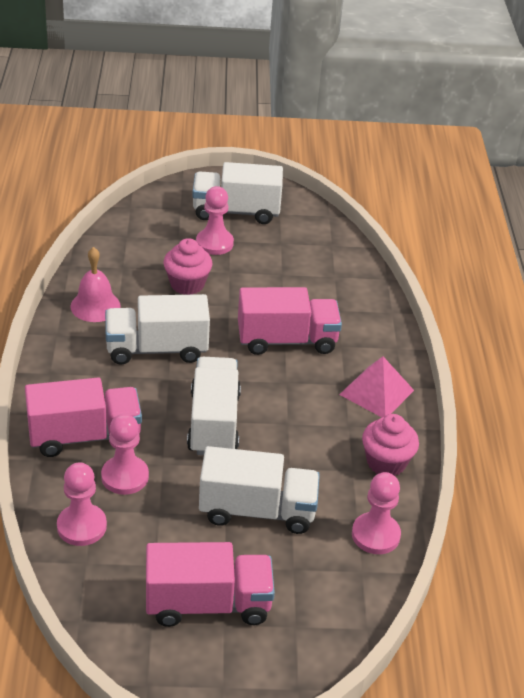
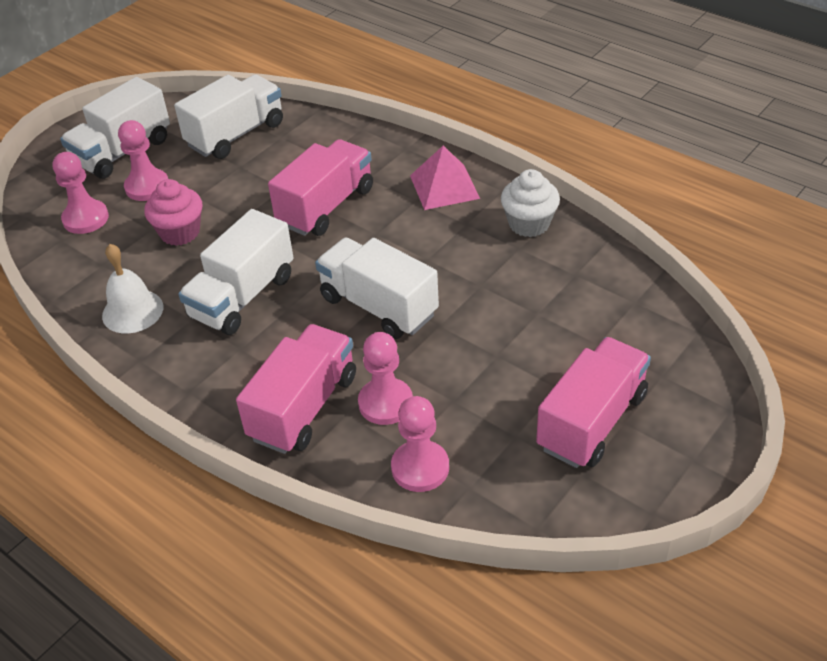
camera: 45 degrees left, 5 degrees up
(95, 306) = (132, 311): pink bell -> white bell
(257, 511) = (511, 332): white truck -> white truck (236, 135)
(375, 535) = (602, 273): pink pawn -> pink pawn (85, 219)
(386, 462) = (529, 224): pink cupcake -> white cupcake

